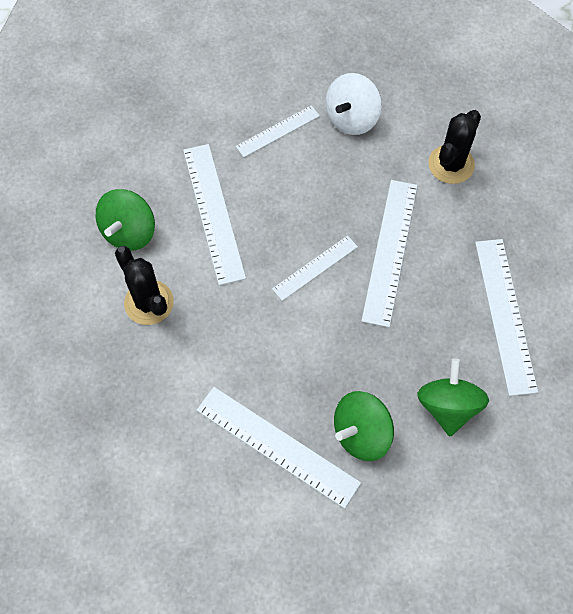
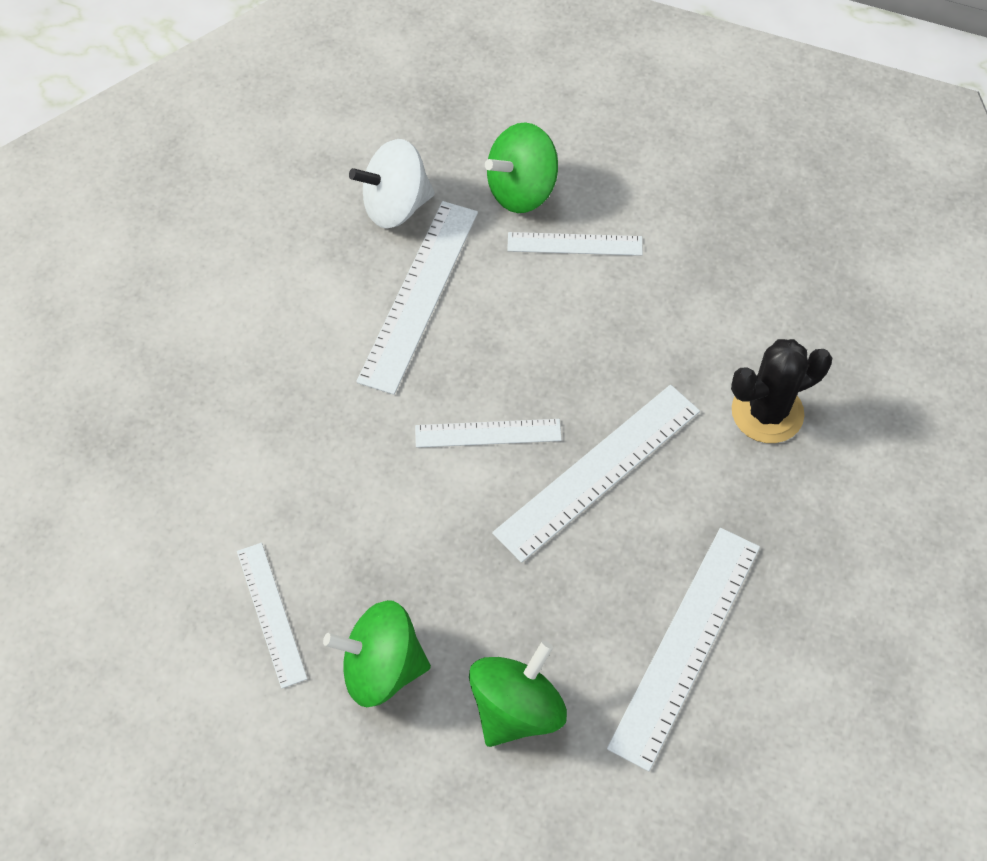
camera: 35 degrees right, 5 degrees down
(129, 232) = (305, 260): green spinning top -> green spinning top (522, 190)
(149, 302) = (261, 353): black cactus -> none
(277, 446) = (271, 613): white ruler -> white ruler, size x0.59
(351, 118) = (681, 281): white spinning top -> white spinning top (396, 206)

